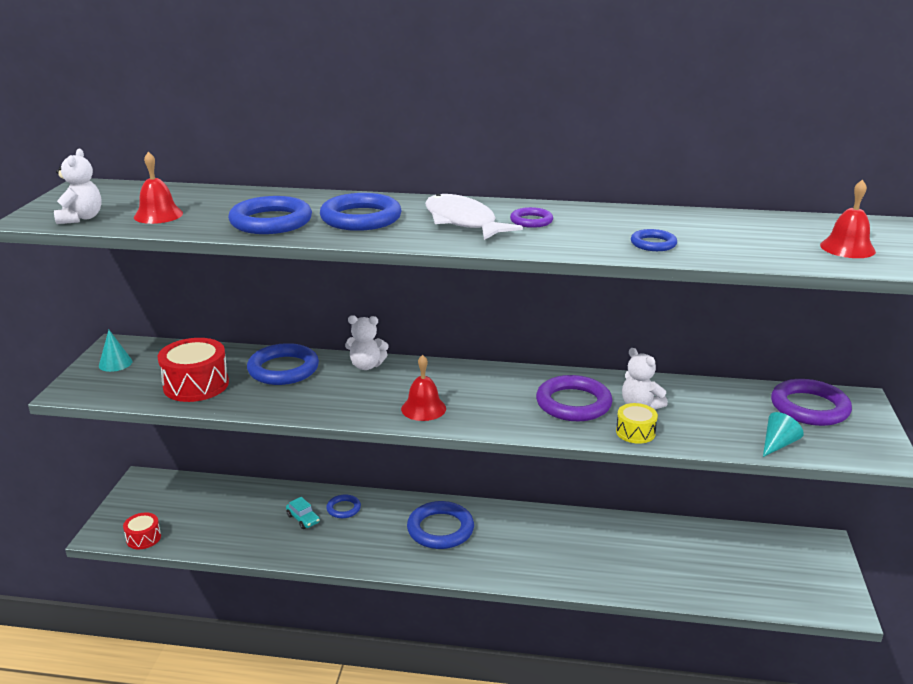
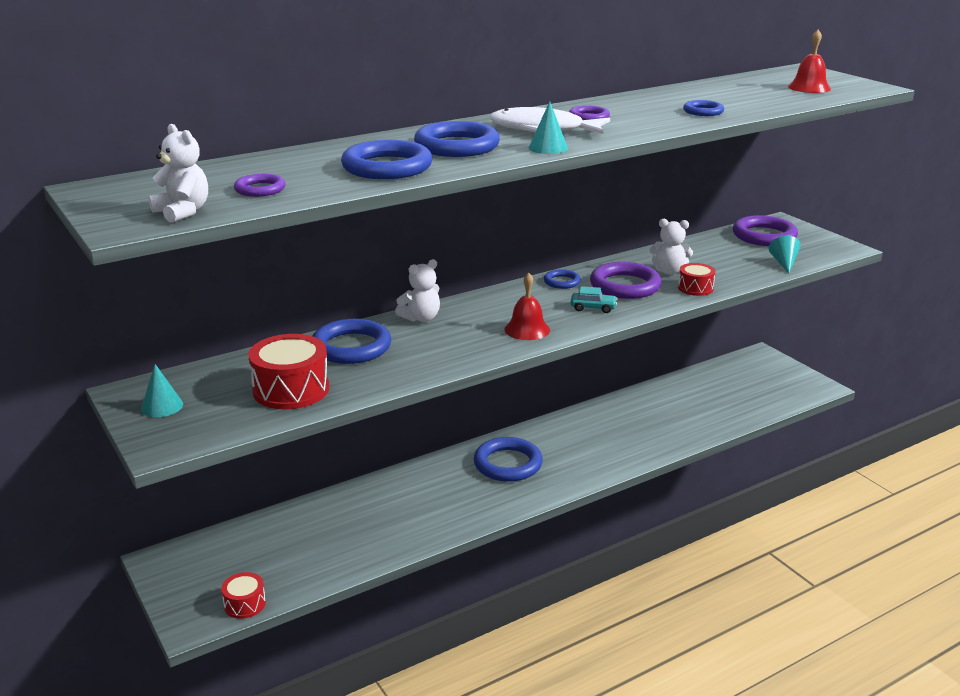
camera: 40 degrees left, 0 degrees up
(158, 215) = (260, 189): red bell -> purple ring
(303, 519) = (380, 512): turquoise car -> turquoise car (593, 308)
(343, 508) = (404, 487): blue ring -> blue ring (562, 282)
(421, 240) = (548, 148): none -> turquoise cone
(635, 432) = (695, 288): yellow drum -> red drum

